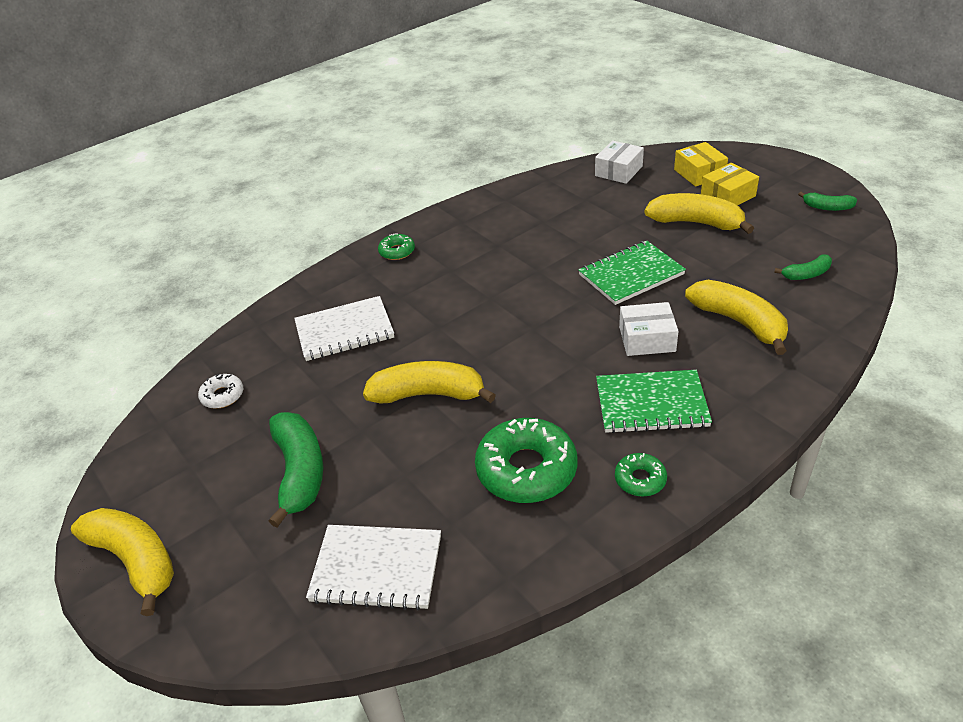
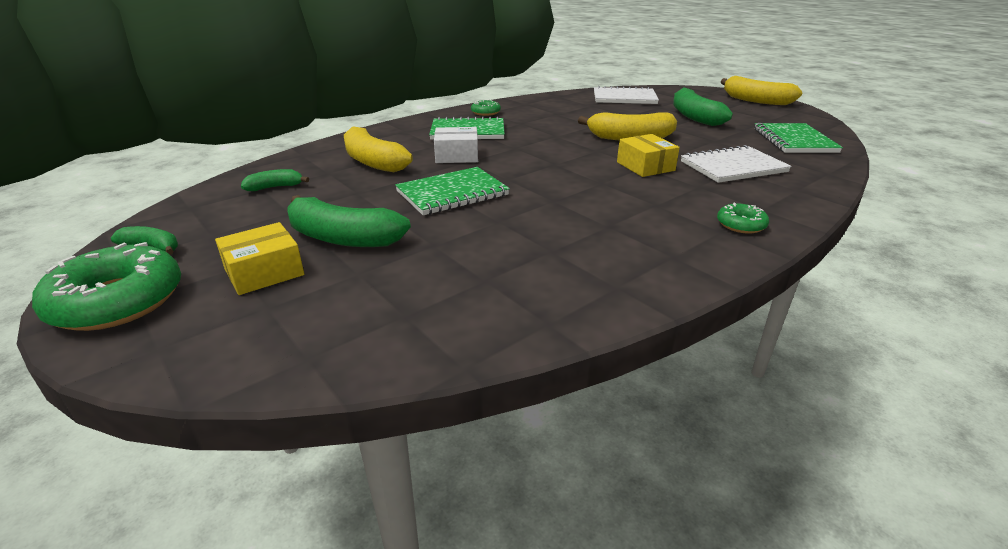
camera: 175 degrees right, 10 degrees down
(222, 396) = (794, 140): white donut -> green notebook
(526, 469) = (552, 115): green donut -> green donut (117, 301)
(618, 171) = (410, 332): white box -> none
(696, 223) = (343, 238): yellow banana -> green banana
(699, 173) = (269, 315): yellow box -> yellow box (645, 166)

